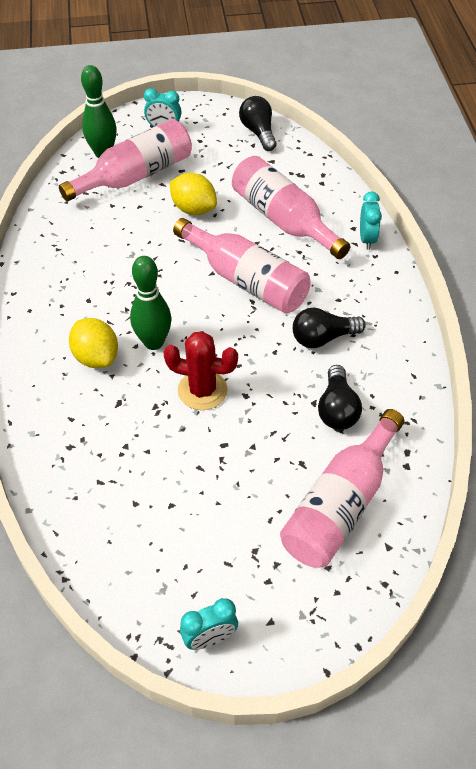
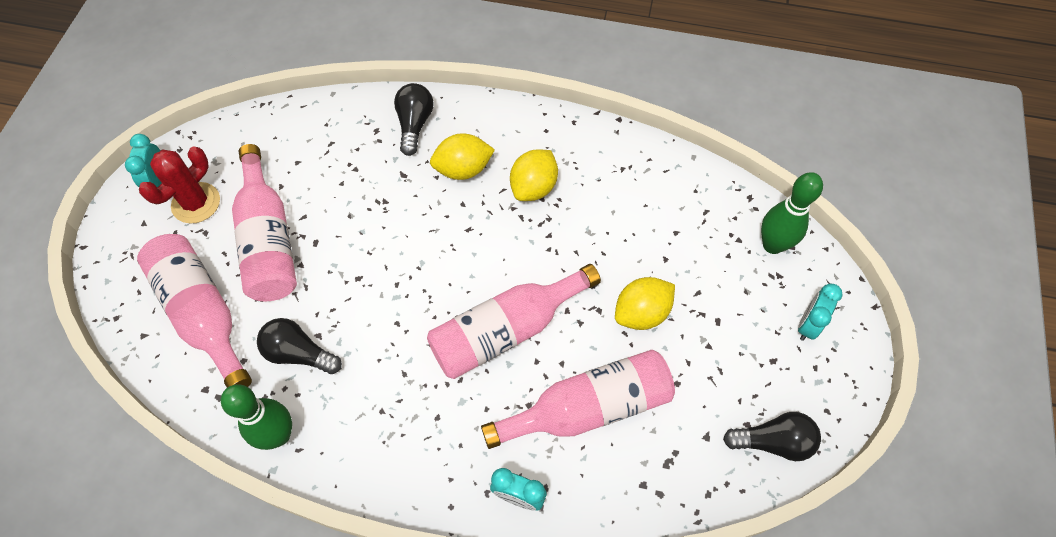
camera: 110 degrees right, 10 degrees up
(99, 301) = (534, 187): none -> yellow lemon
(135, 175) = (721, 268): pink bottle -> pink bottle (268, 240)
(153, 342) = (459, 219): green bowling pin -> green bowling pin (279, 435)
(202, 390) = (382, 243): red cactus -> red cactus (196, 203)
(323, 338) = (391, 377): black light bulb -> black light bulb (414, 125)

